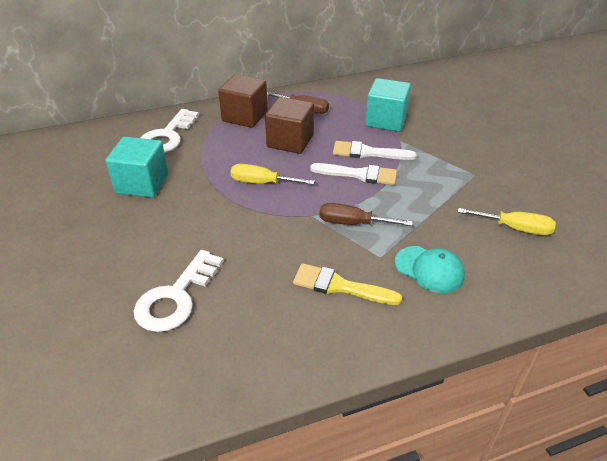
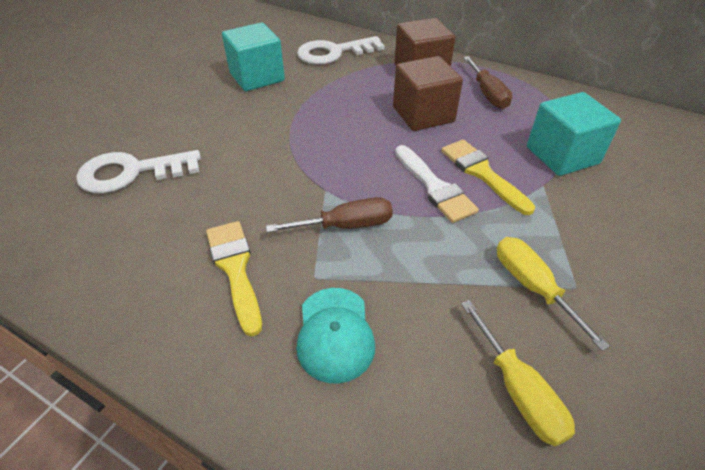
camera: 50 degrees right, 5 degrees up
(262, 183) = (336, 133): yellow screwdriver -> yellow screwdriver (532, 286)
(352, 223) = (346, 226): brown screwdriver -> brown screwdriver turned 105 degrees clockwise
(368, 153) = (482, 173): white brush -> yellow brush

